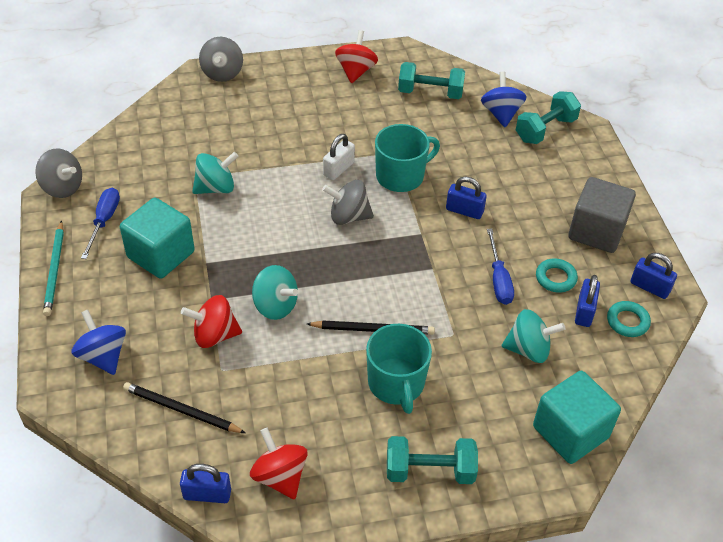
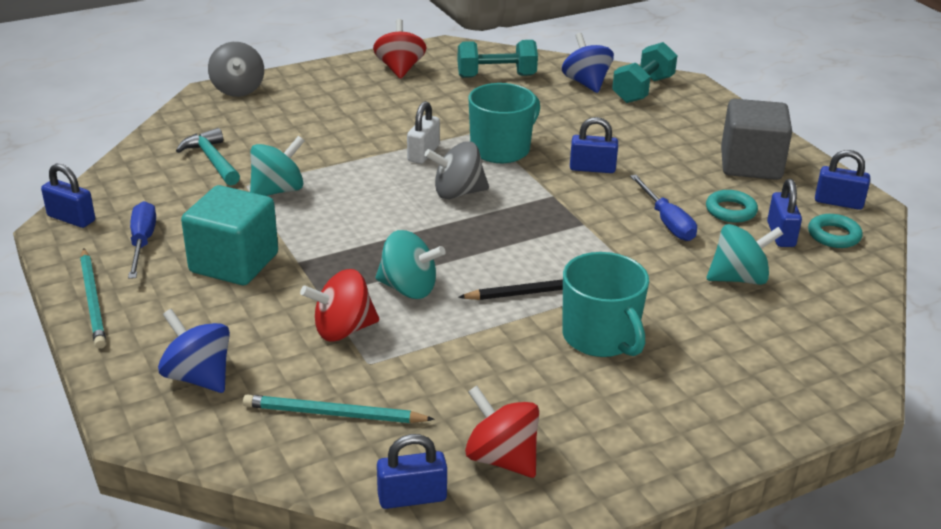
camera: 15 degrees left, 15 degrees down
(63, 187) = (71, 218): grey spinning top -> blue padlock
(179, 147) = (212, 160): none -> turquoise hammer
(181, 410) = (333, 414): black pencil -> turquoise pencil
(429, 471) = (690, 415): turquoise dumbbell -> none
(570, 432) = (834, 346): turquoise cube -> none

